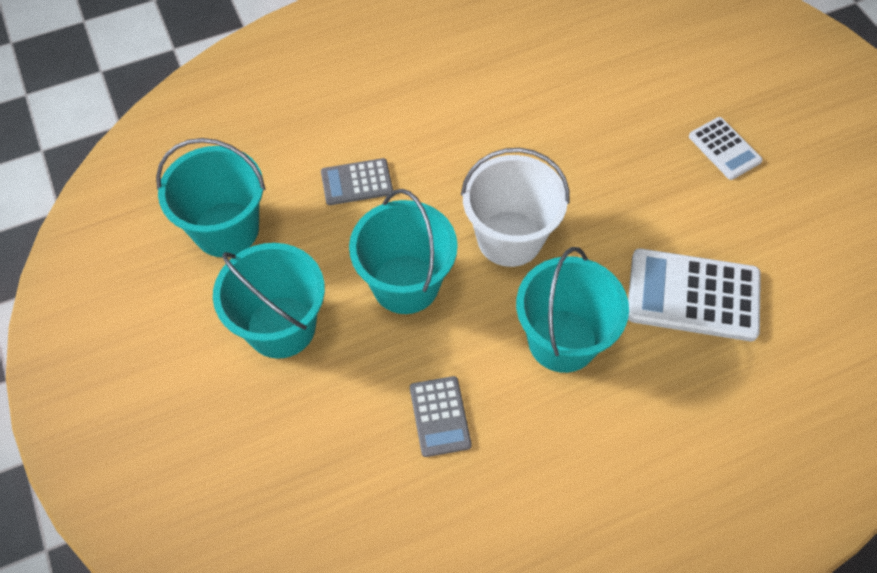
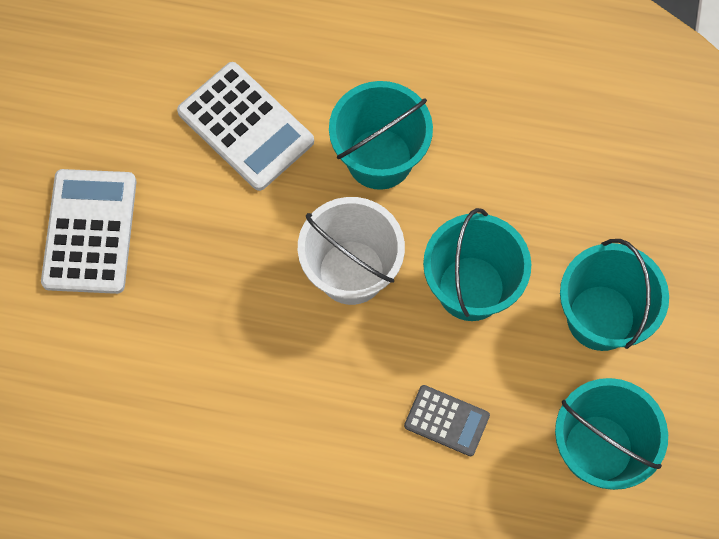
camera: 145 degrees left, 10 degrees up
(440, 416) = (519, 162): grey calculator -> none
(724, 149) = (90, 231): white calculator -> white calculator, size x1.76

